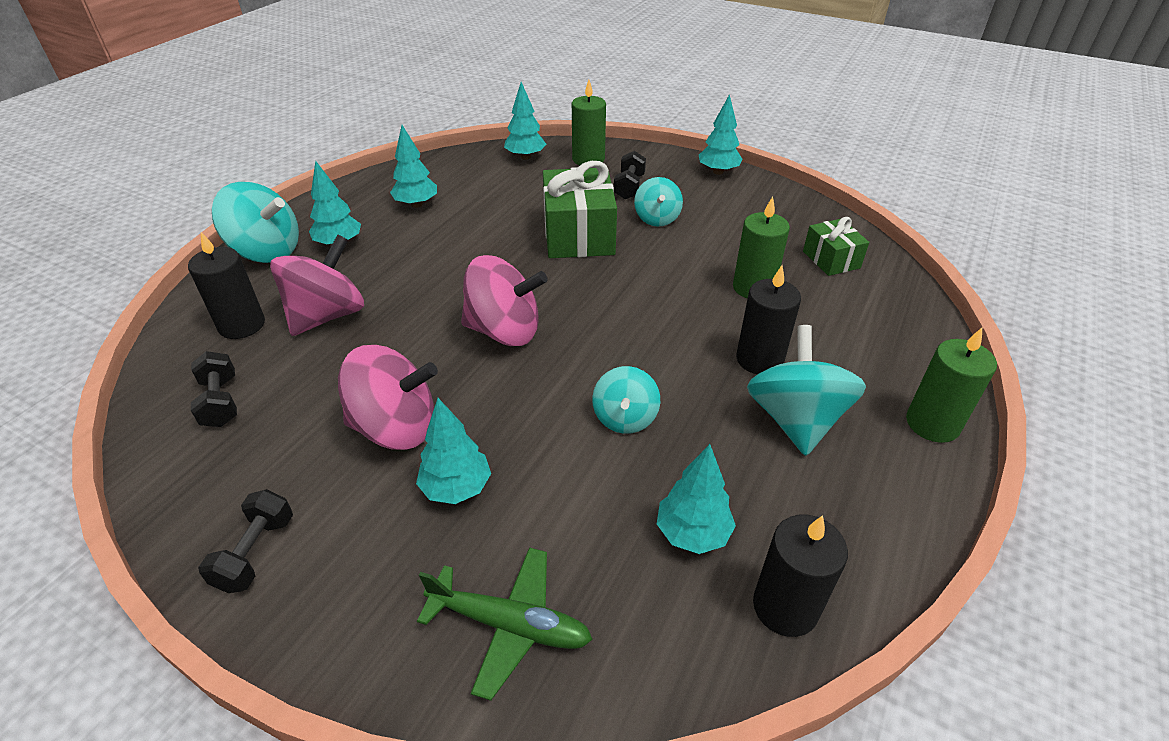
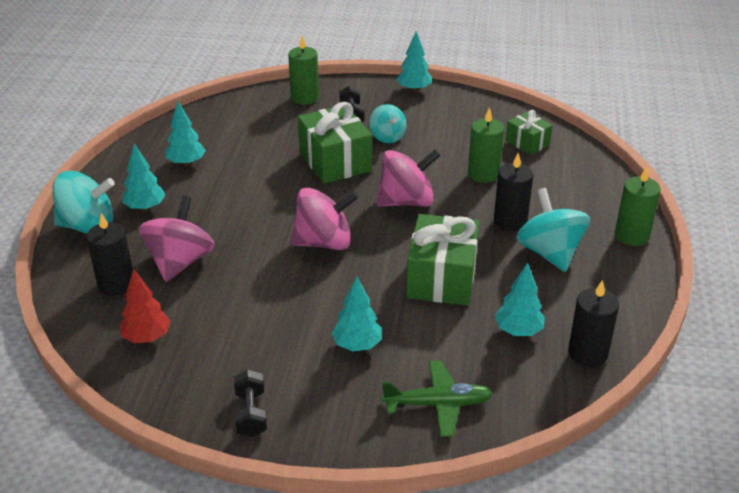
camera: 20 degrees left, 5 degrees down
(220, 402) = (147, 337): black dumbbell -> red tree
(395, 427) = (290, 321): pink spinning top -> pink spinning top (406, 201)
(525, 157) = (251, 105): turquoise tree -> none
(625, 418) = (441, 278): turquoise spinning top -> green gift

